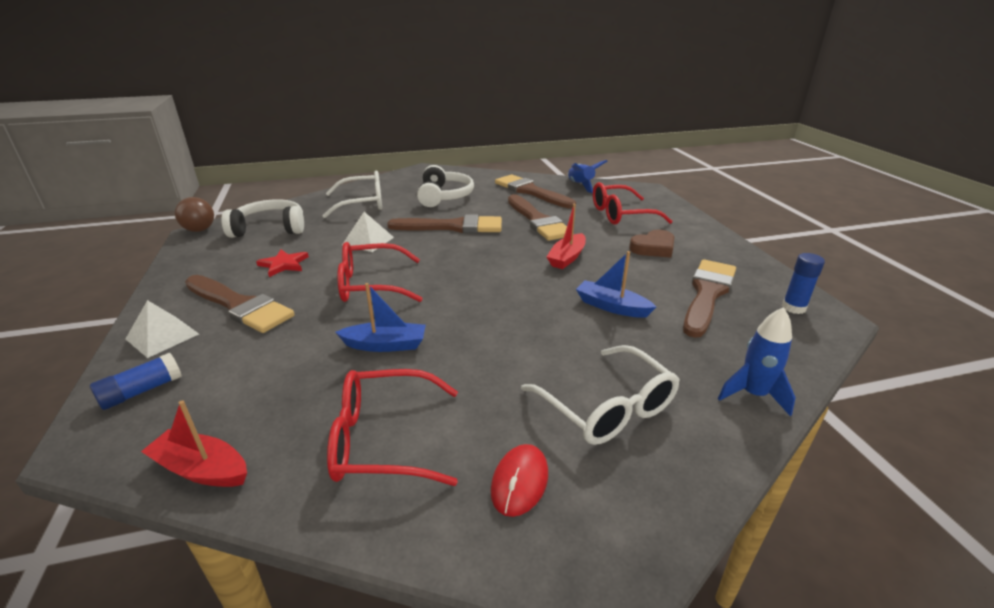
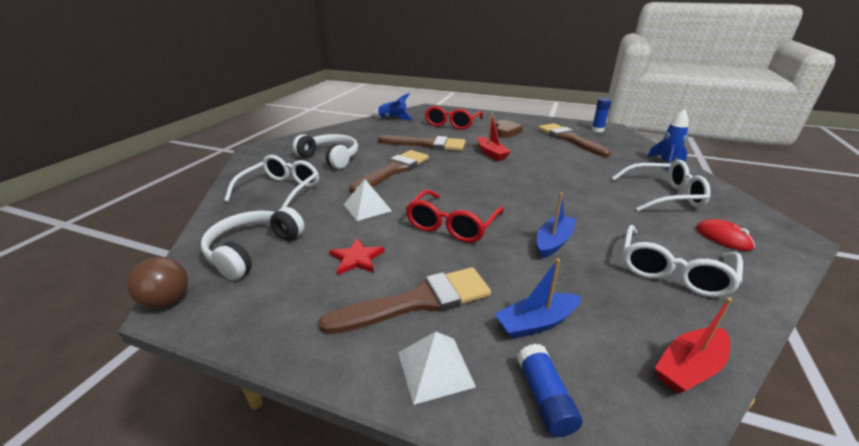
camera: 55 degrees left, 0 degrees up
(383, 439) = (672, 271): red glasses -> white glasses
(531, 192) = (376, 132): brown brush -> none
(612, 307) = (563, 162): blue boat -> blue boat (536, 323)

